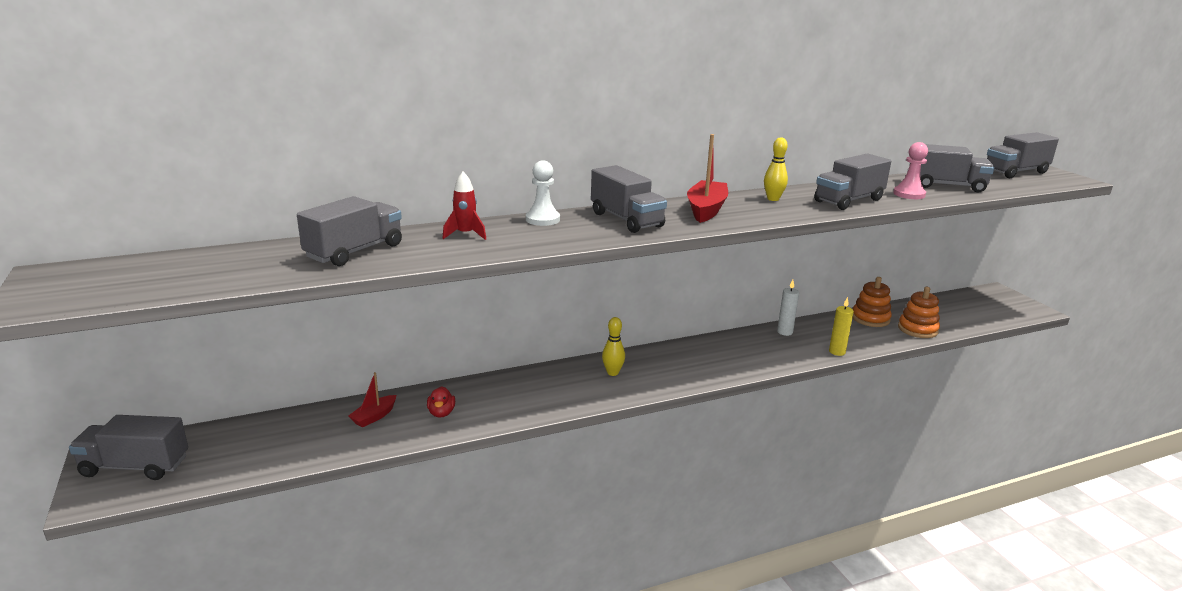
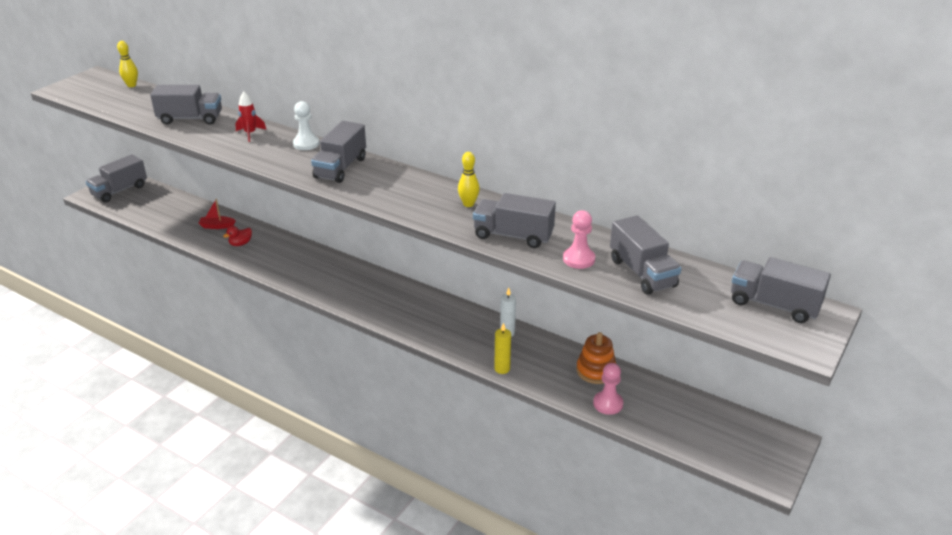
camera: 55 degrees right, 10 degrees up
(135, 466) = (119, 191): grey truck -> grey truck turned 105 degrees counterclockwise
(612, 373) = (351, 280): yellow bowling pin -> yellow bowling pin (131, 85)
(706, 210) = (402, 187): red boat -> none
(917, 329) = (608, 404): orange stacking toy -> pink pawn

